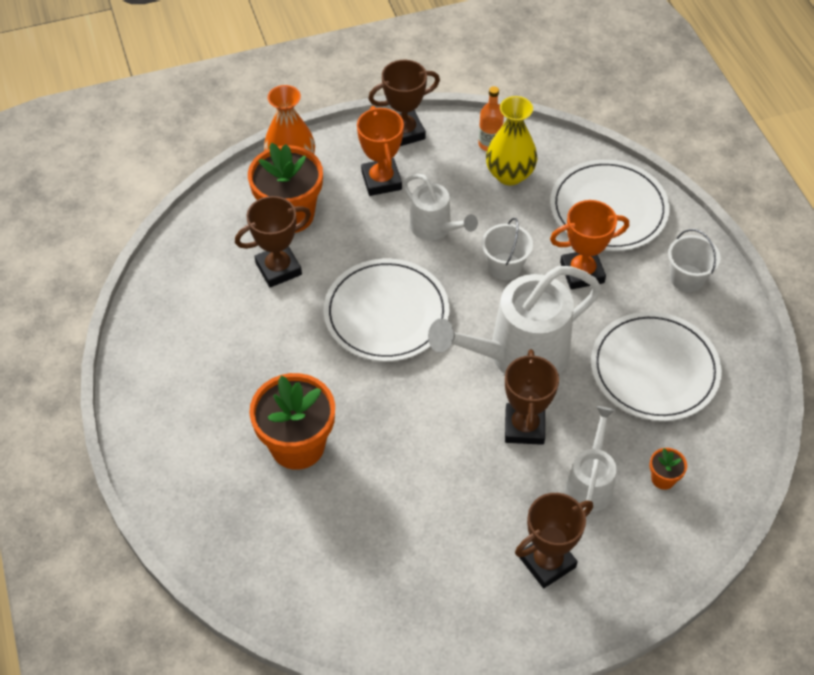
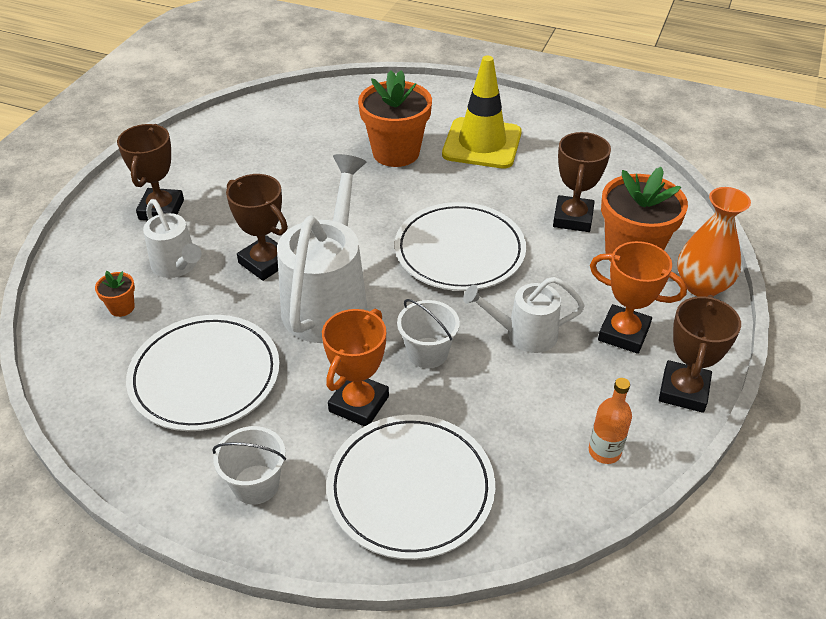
camera: 130 degrees right, 10 degrees down
(224, 389) = (482, 144): none -> yellow traffic cone
(509, 174) = (542, 437): yellow vase -> none

